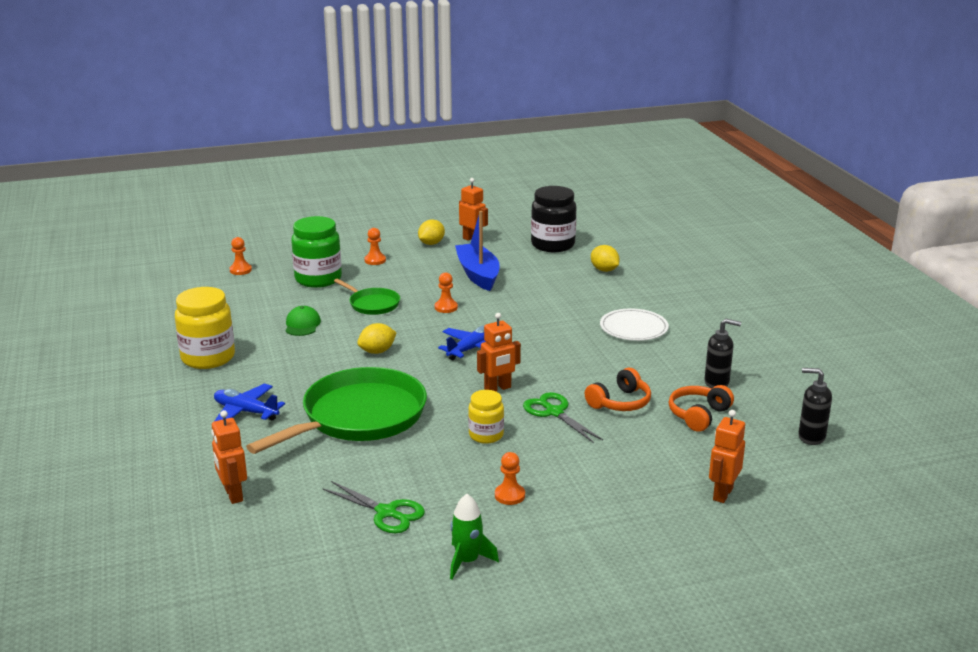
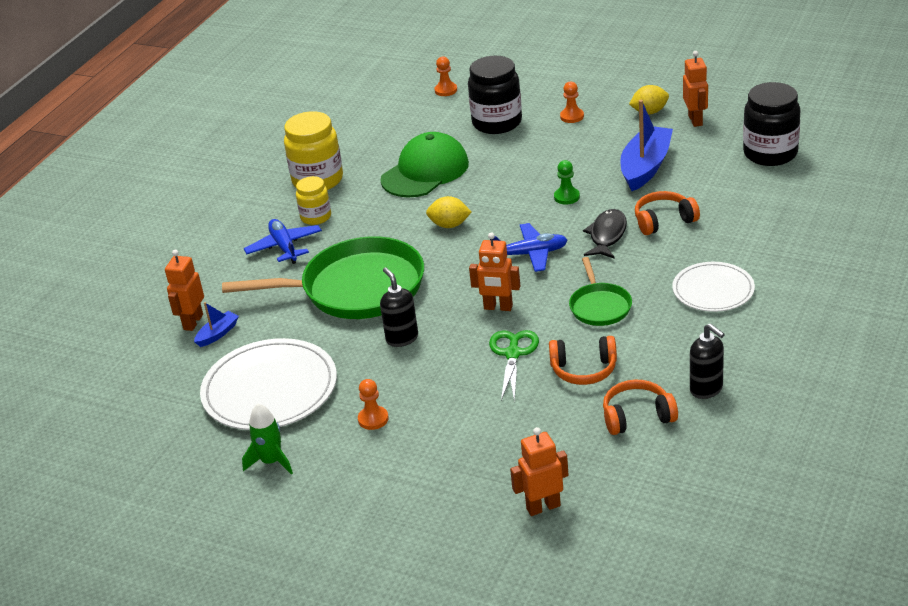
camera: 45 degrees right, 10 degrees up
(273, 494) = (218, 334): none -> blue boat
(302, 325) = (425, 171): green cap -> green cap, size x1.98
(318, 279) = (497, 123): green jar -> black jar
(372, 304) = (508, 169): green pan -> green pan (599, 306)
(386, 513) = (270, 389): green scissors -> white plate
(446, 307) = (566, 197): orange pawn -> green pawn
(486, 435) = (428, 351): yellow jar -> yellow jar (316, 217)
(512, 320) = (607, 235): none -> black fish
(539, 300) = (664, 221): none -> orange headphones
(604, 270) = (781, 206): yellow lemon -> none
(811, 437) = (712, 492): black soap dispenser -> black soap dispenser (402, 338)

